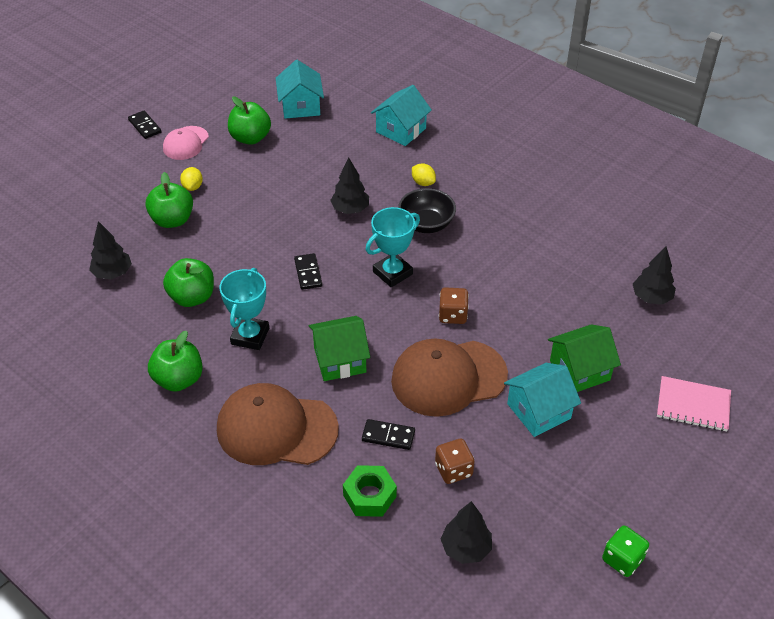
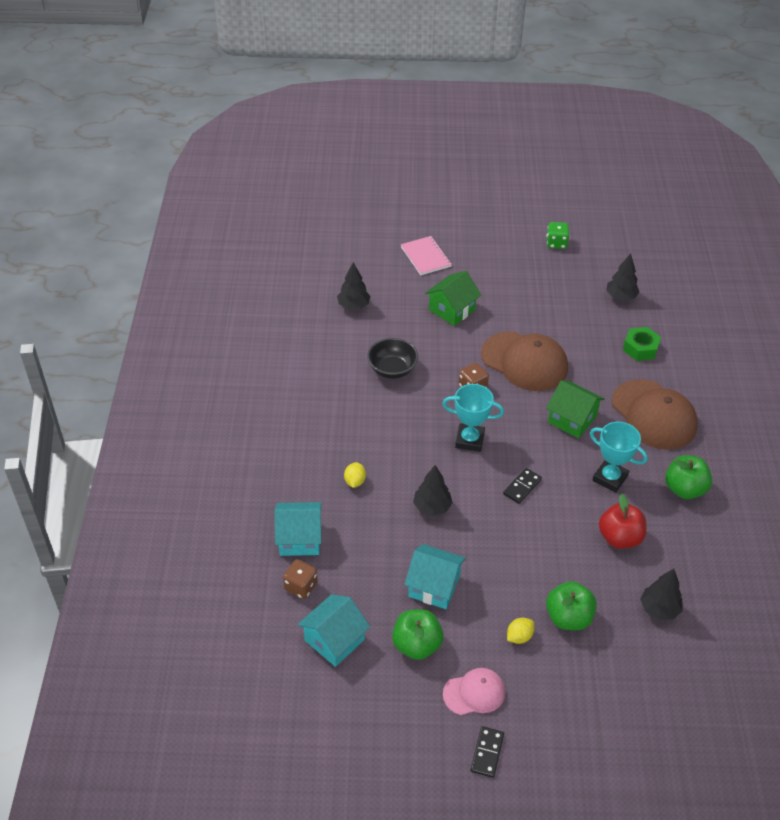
camera: 130 degrees left, 0 degrees up
(192, 297) = (619, 538): green apple -> red apple
(250, 336) = (610, 478): turquoise trophy -> turquoise trophy turned 60 degrees clockwise
(388, 436) = (596, 363): black domino -> none
(426, 224) = (400, 451): black bowl -> black bowl (392, 369)
(453, 470) = (583, 325): brown dice -> brown dice (301, 586)
(538, 411) = (502, 312): turquoise house -> turquoise house (434, 586)
(579, 370) = (452, 310): green house -> green house turned 75 degrees counterclockwise

